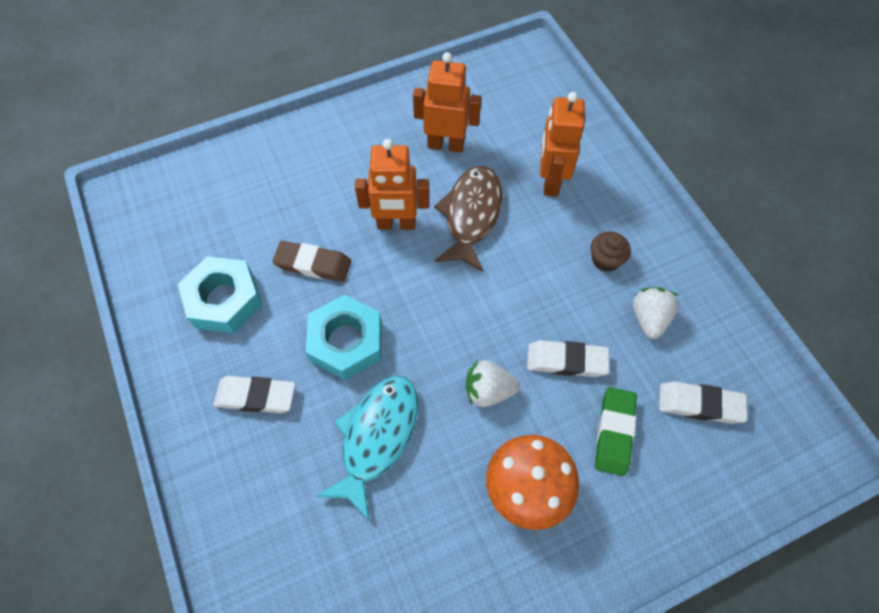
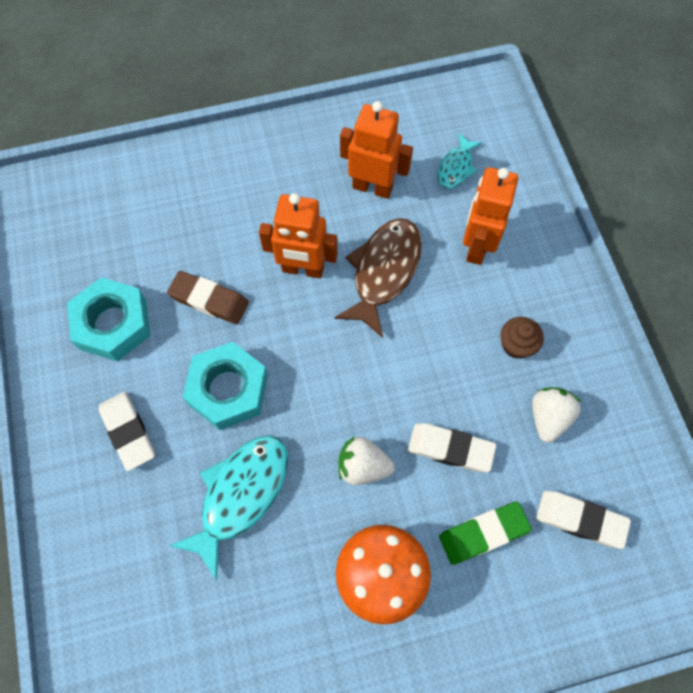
camera: 10 degrees right, 5 degrees up
(256, 396) = (128, 432): white eraser -> white eraser turned 45 degrees clockwise
(517, 118) = (456, 167): none -> turquoise fish
(614, 432) = (483, 533): green eraser -> green eraser turned 45 degrees clockwise

